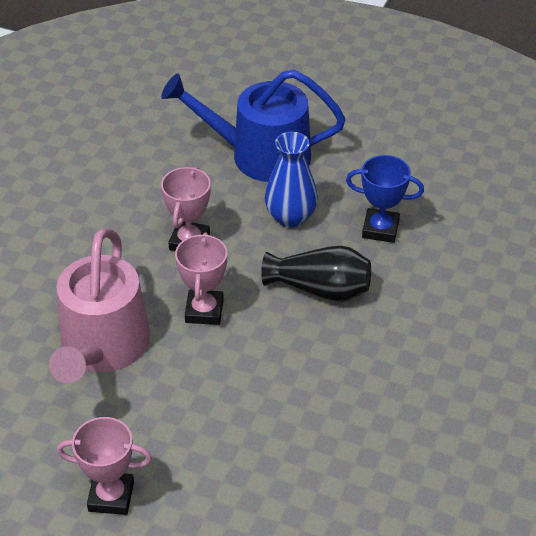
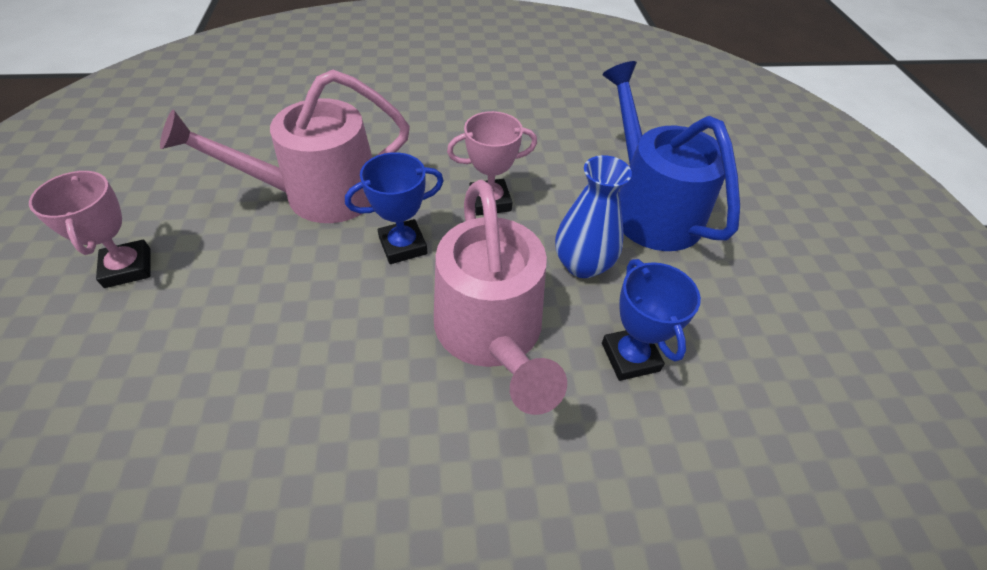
camera: 60 degrees right, 5 degrees up
(204, 311) = (403, 246): pink trophy -> blue trophy
(320, 289) = (491, 332): black vase -> pink watering can

